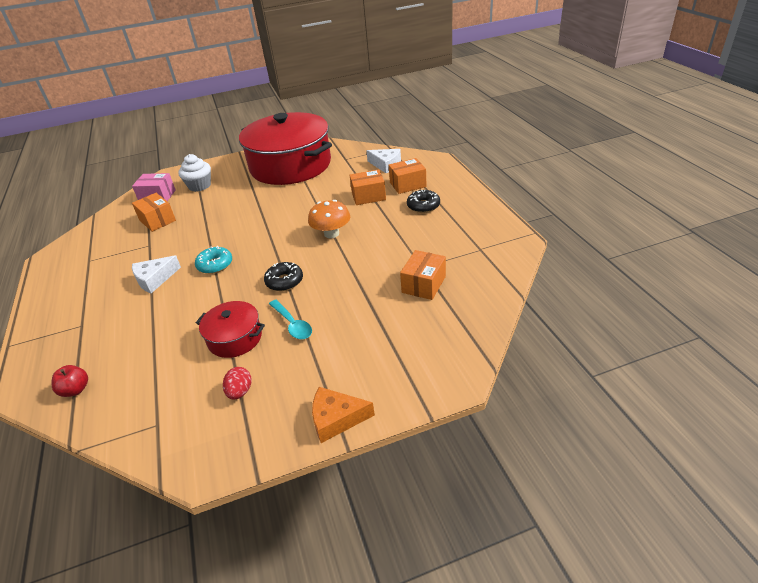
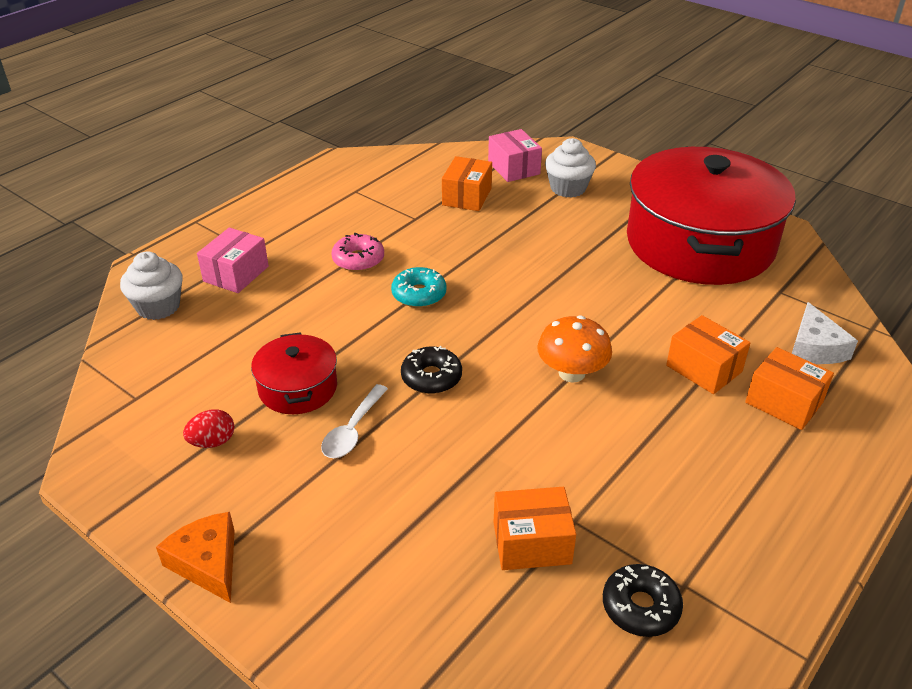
camera: 55 degrees right, 0 degrees up
(76, 390) = (158, 307): red apple -> white cupcake
(94, 339) = (236, 274): none -> pink box
(154, 279) = (358, 260): white cheese -> pink donut
(292, 324) = (352, 430): turquoise spoon -> white spoon
(423, 206) = (740, 451): black donut -> black donut (640, 607)

